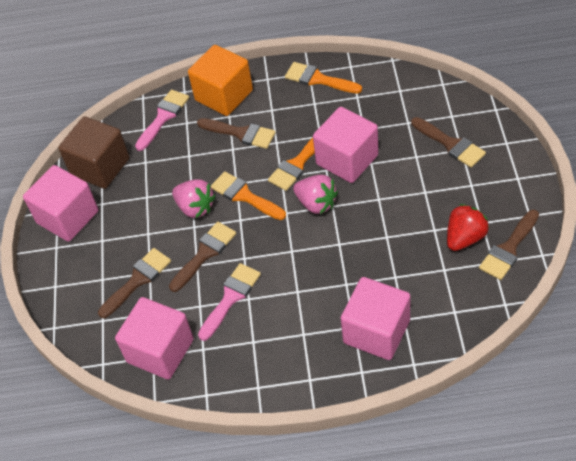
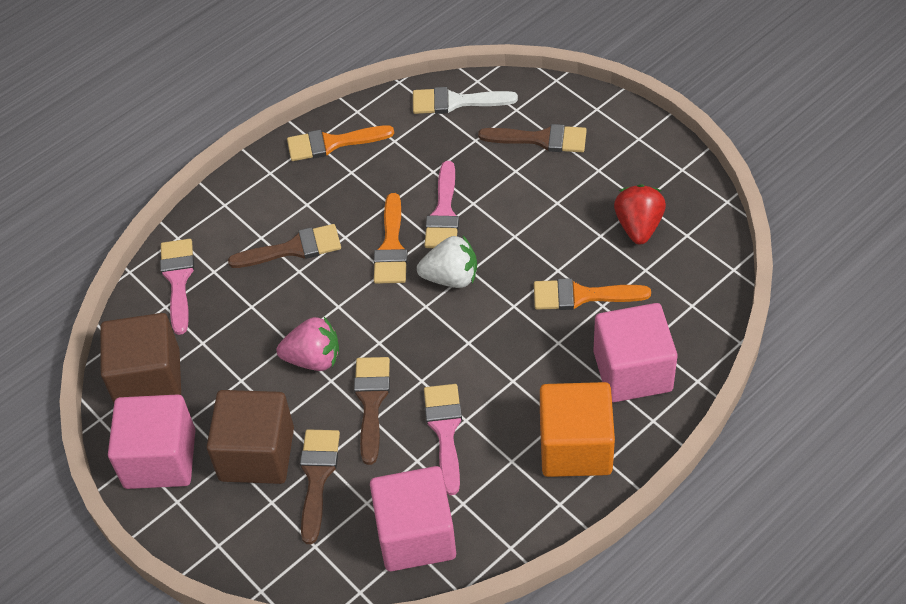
camera: 40 degrees left, 0 degrees up
(118, 246) = (257, 454): none -> brown cube
(224, 95) = (233, 217): orange cube -> orange cube (575, 447)
(244, 196) = (361, 314): orange brush -> orange brush (582, 296)
(316, 203) = (451, 277): pink strawberry -> white strawberry
(347, 159) = (443, 213): pink cube -> pink brush
(417, 91) = (456, 102): none -> white brush
(508, 248) = (690, 213): brown brush -> none

